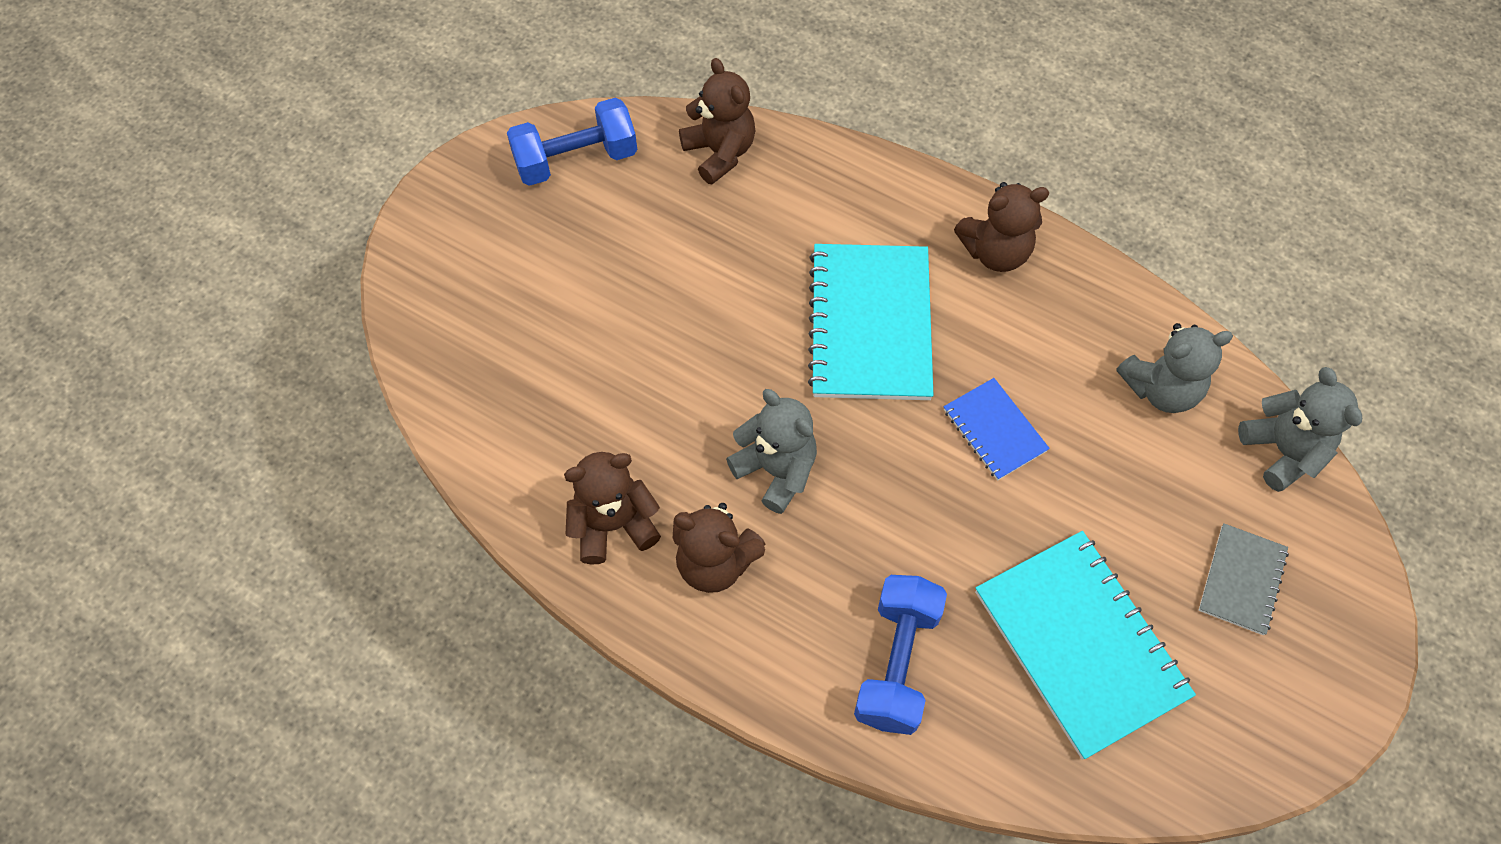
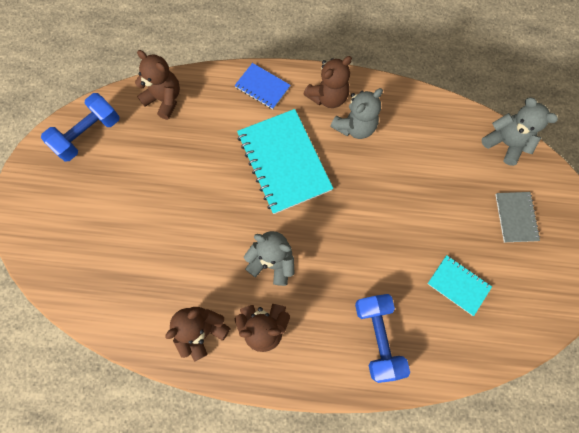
camera: 25 degrees left, 10 degrees up
(994, 430) = (369, 192): blue notebook -> blue notebook (262, 87)
(1080, 644) = (458, 285): turquoise notebook -> turquoise notebook, size x0.52
(1161, 389) = (437, 136): grey teddy bear -> grey teddy bear (355, 127)

